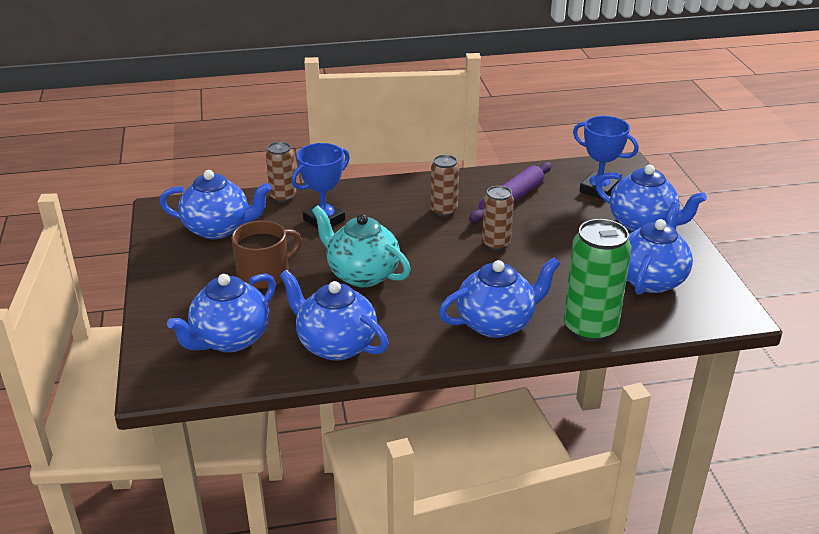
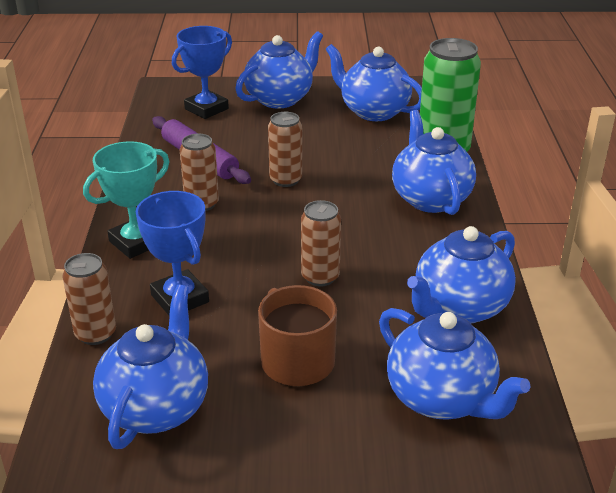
camera: 80 degrees left, 0 degrees up
(362, 274) = (320, 277): turquoise teapot -> brown can
(384, 193) = (136, 242): none -> turquoise trophy

